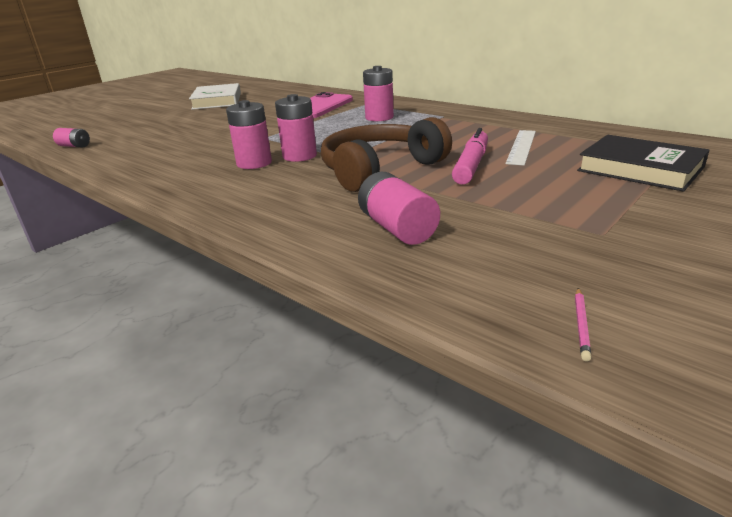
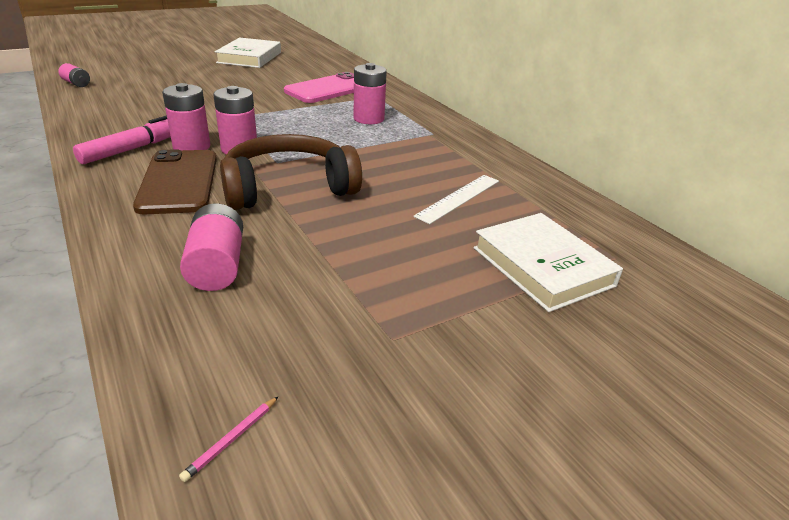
camera: 15 degrees right, 5 degrees up
(278, 186) = (178, 182): none -> brown phone
(471, 165) = (378, 208): pink marker -> pink marker (134, 148)
(640, 169) = (542, 266): black book -> white book

